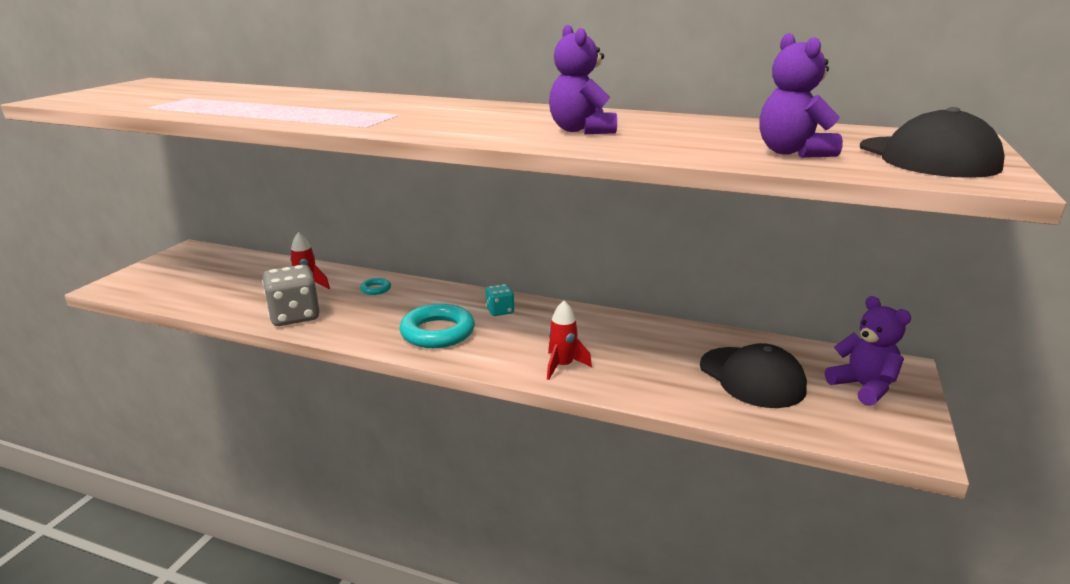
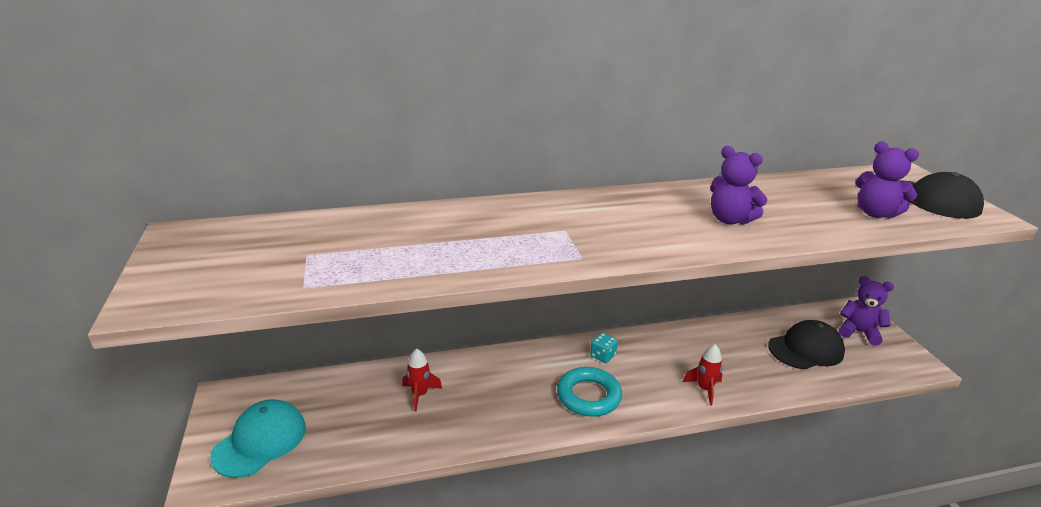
camera: 35 degrees left, 5 degrees up
(169, 278) = (260, 441): none -> turquoise cap
(295, 316) = (455, 430): grey dice -> none
(376, 289) = (482, 372): turquoise ring -> none
(751, 377) = (806, 349): black cap -> black cap turned 45 degrees counterclockwise

